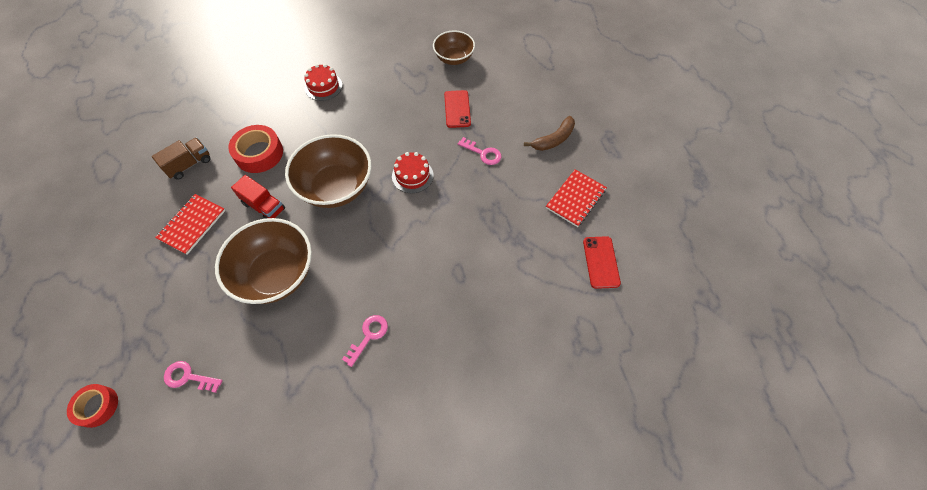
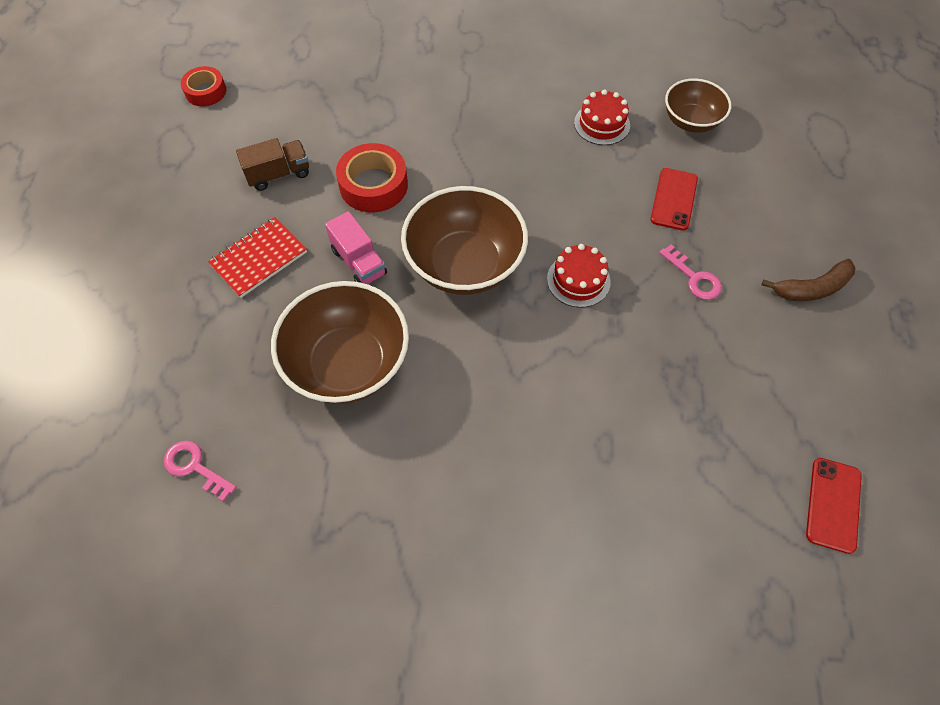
camera: 20 degrees right, 0 degrees up
(97, 406) = (74, 465): red tape -> red tape (206, 91)
(264, 206) = (359, 262): red truck -> pink truck
(323, 86) = (488, 113): red cake -> red cake (602, 124)
(368, 336) = (448, 496): pink key -> none
(575, 199) = (820, 392): red notebook -> none

